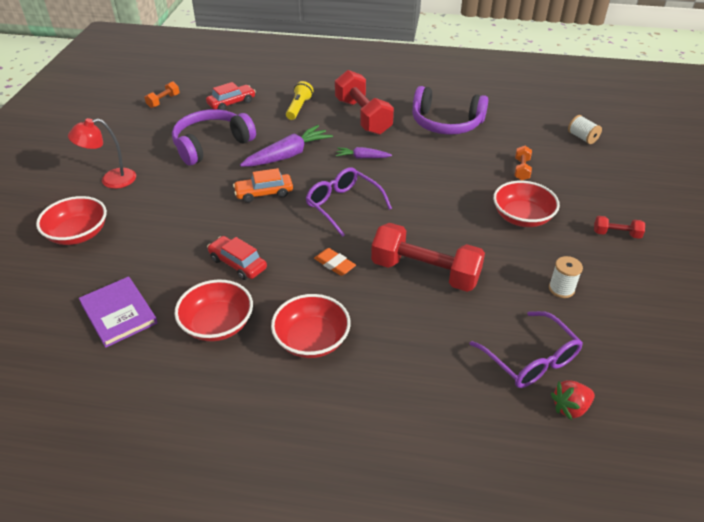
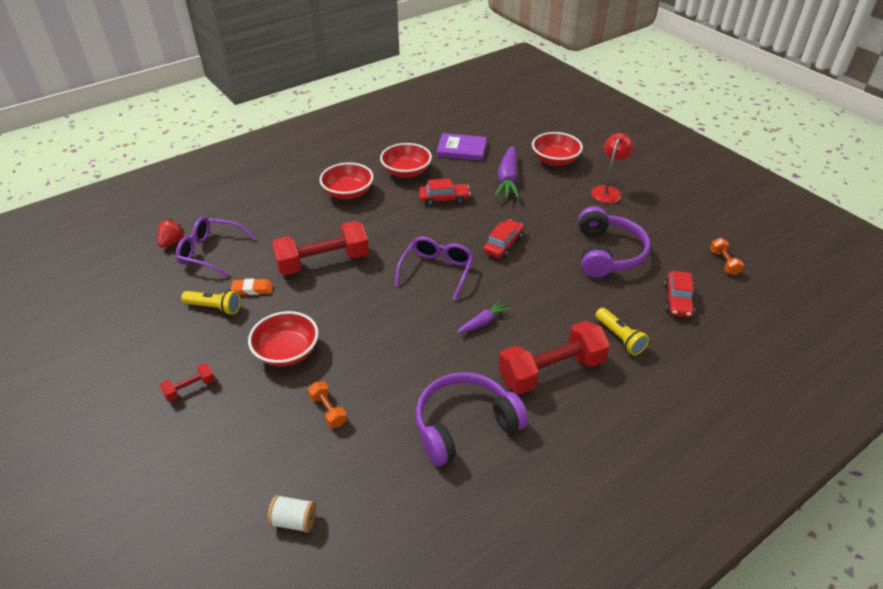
camera: 135 degrees right, 0 degrees up
(264, 193) = (503, 244): orange car -> red car
(287, 155) = (540, 283): purple carrot -> purple carrot (507, 179)
(334, 264) = (387, 232): orange eraser -> orange eraser (252, 289)
(343, 205) = (436, 271): purple glasses -> purple glasses turned 75 degrees counterclockwise
(363, 116) = (551, 371): red dumbbell -> red dumbbell turned 45 degrees counterclockwise
(561, 289) = (215, 307): white spool -> yellow flashlight

